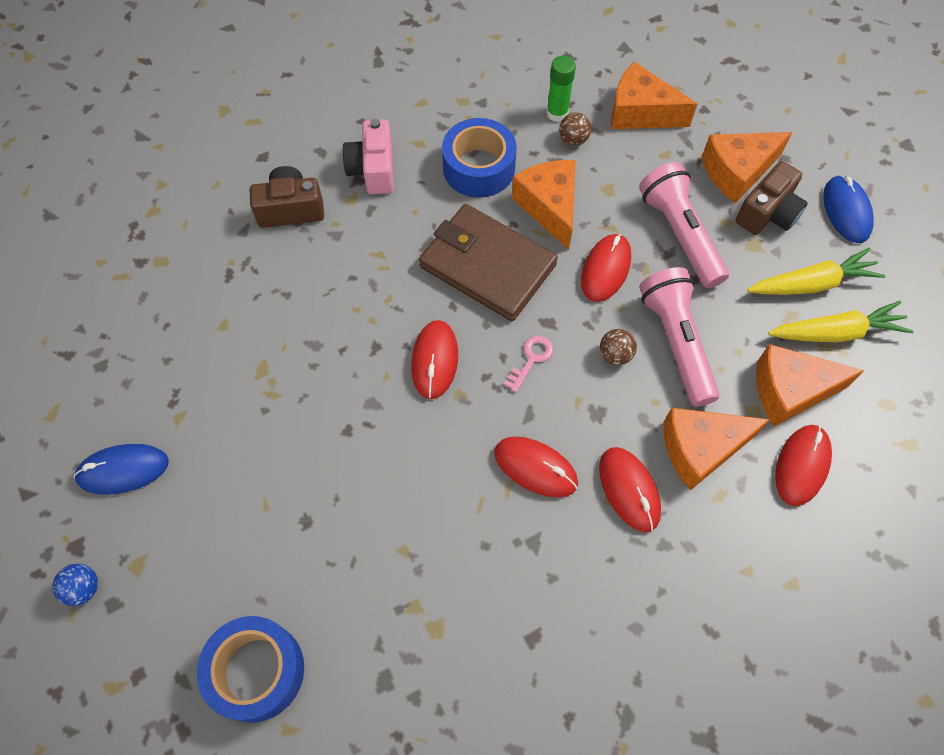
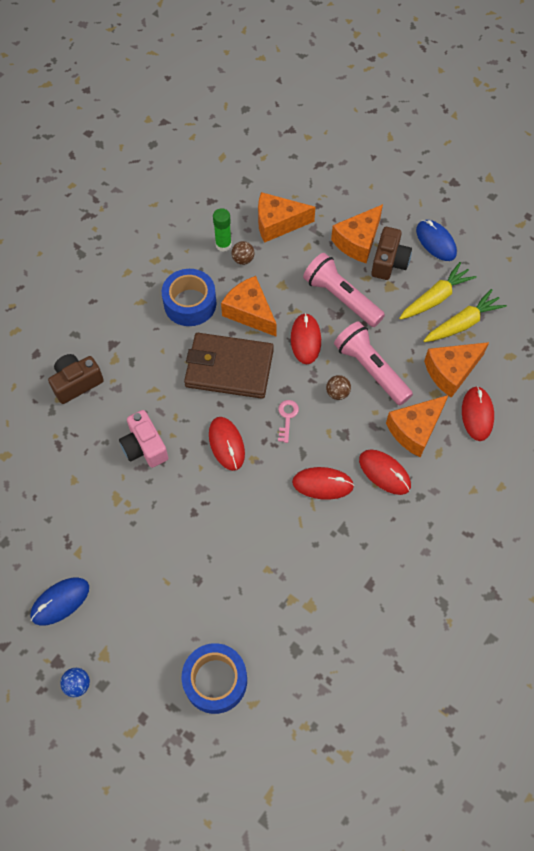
camera: 25 degrees left, 0 degrees up
(373, 170) = (119, 333): pink camera -> pink camera (144, 447)

